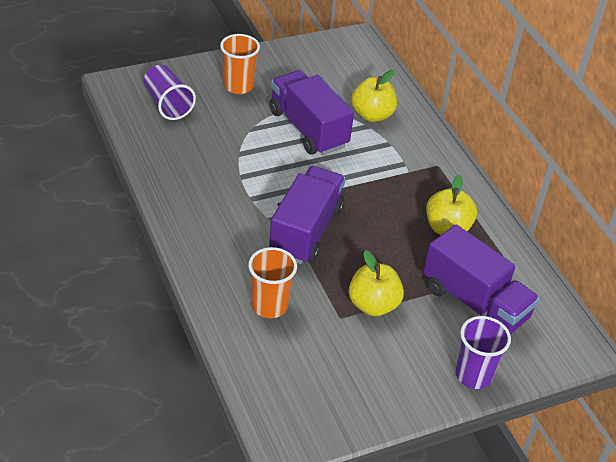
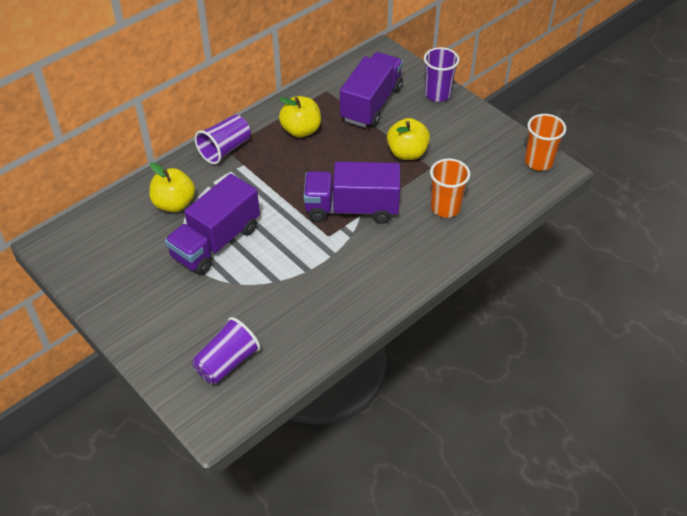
camera: 105 degrees left, 5 degrees up
(238, 86) = (171, 314): orange cup -> orange cup (538, 162)
(437, 164) = (225, 149): none -> purple cup

